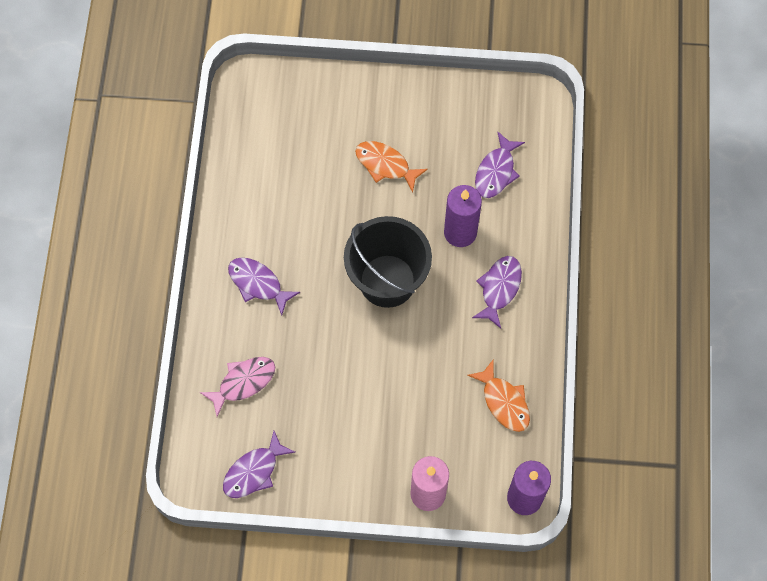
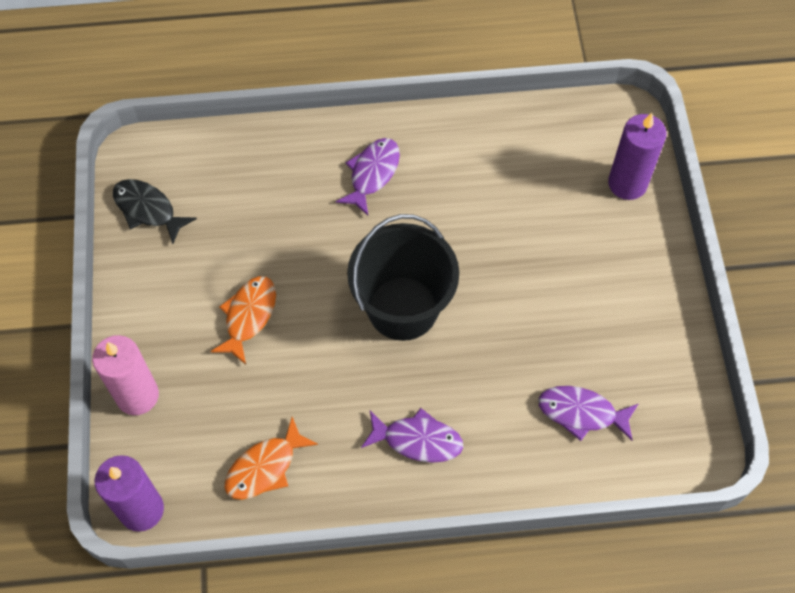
camera: 80 degrees right, 5 degrees down
(243, 382) = (250, 181): pink fish -> none
(254, 471) = (148, 210): purple fish -> black fish
(385, 165) = (557, 281): orange fish -> orange fish (248, 316)
(460, 232) = (485, 381): purple candle -> purple candle (627, 183)

